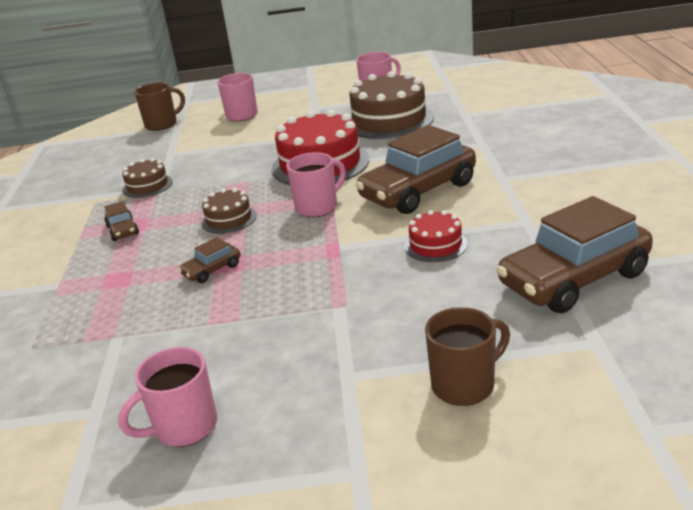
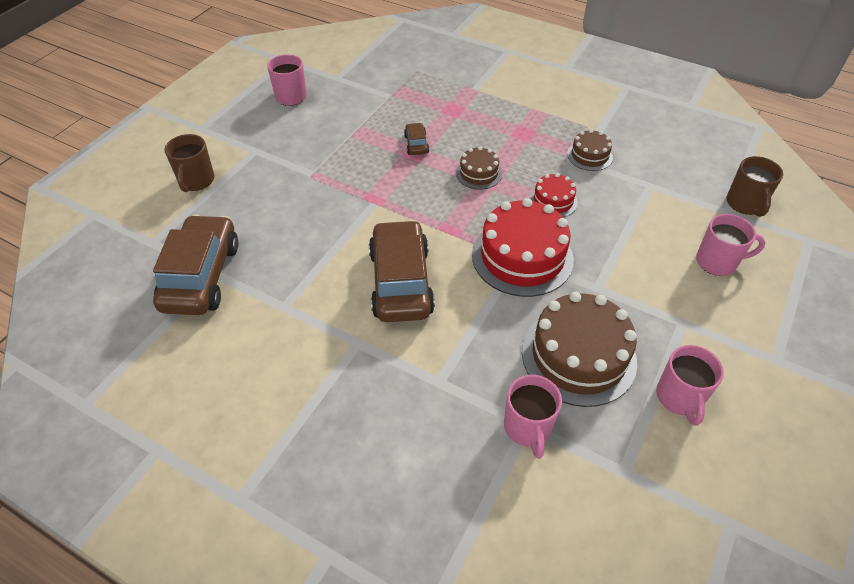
camera: 120 degrees right, 20 degrees up
(123, 230) = (521, 126): brown car -> none
(318, 207) = (443, 219): pink mug -> pink mug (527, 428)
(435, 245) = (317, 244): red cake -> red cake (553, 201)

